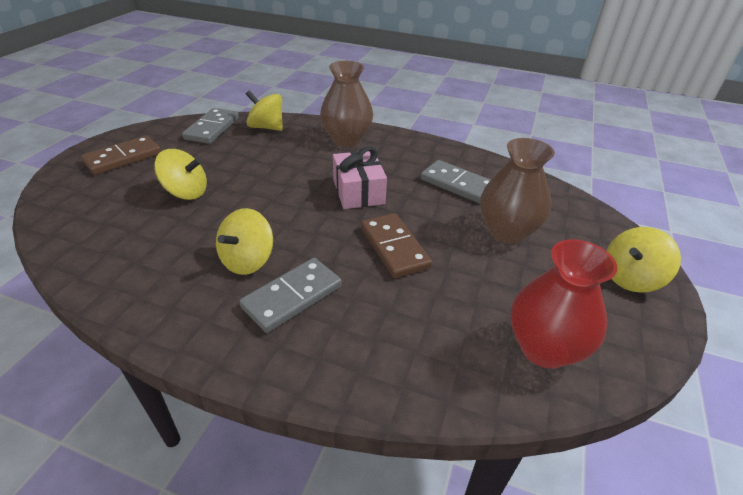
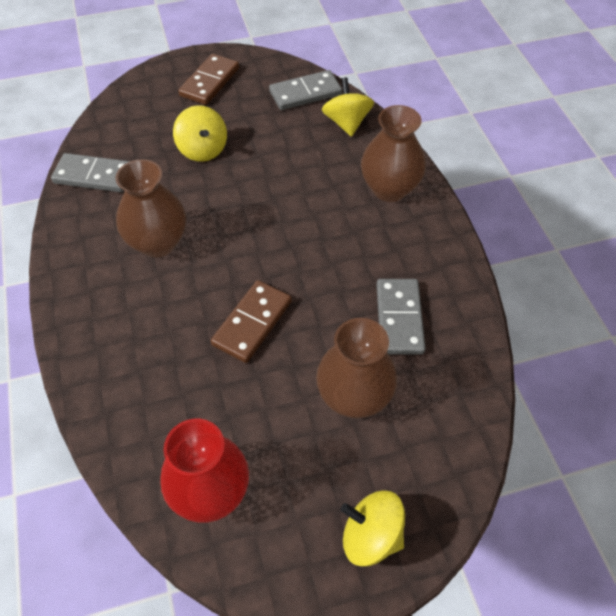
camera: 55 degrees right, 15 degrees up
(123, 158) = (210, 82): brown domino -> brown domino turned 75 degrees counterclockwise
(248, 260) = (158, 243): yellow spinning top -> brown vase
(292, 296) = (142, 294): grey domino -> grey domino (94, 175)
(358, 192) = (309, 251): pink gift -> none

